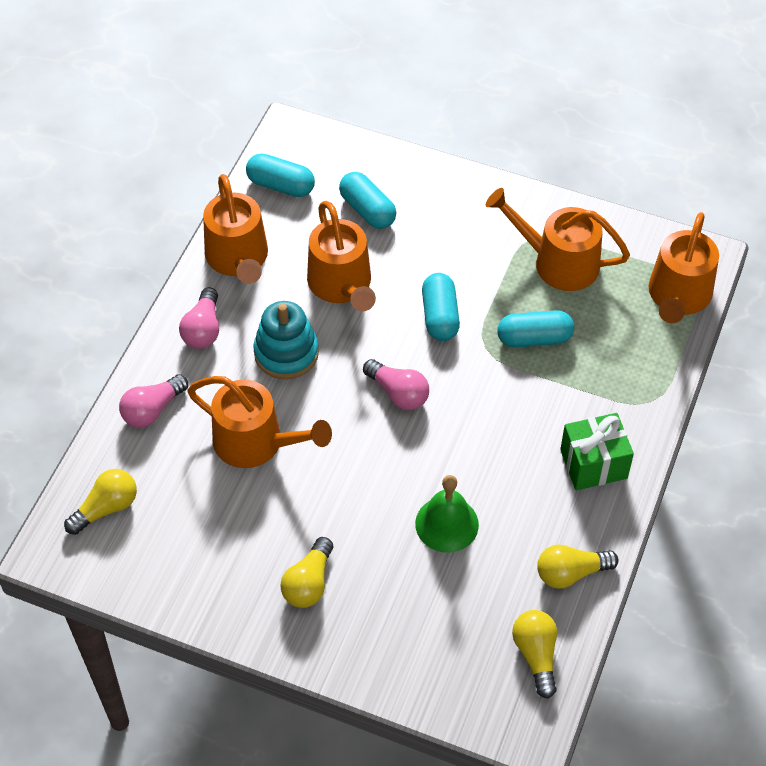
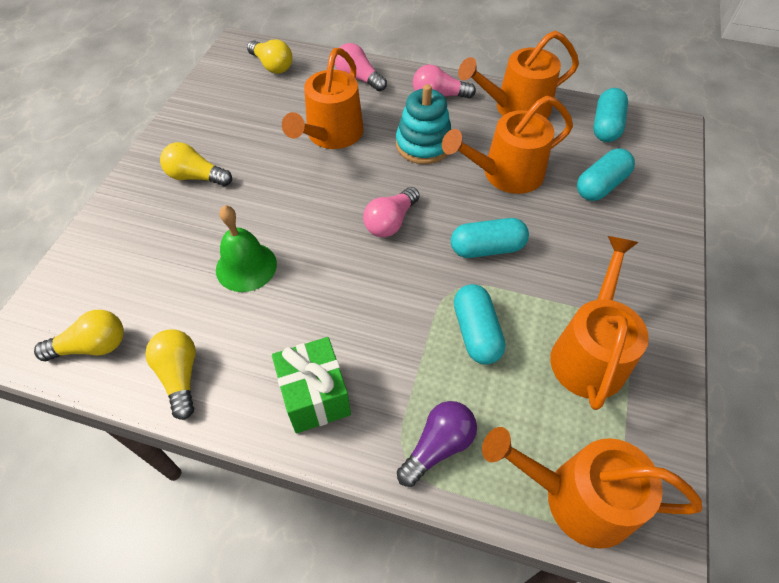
camera: 85 degrees right, 0 degrees up
(639, 378) = (438, 446): none -> purple light bulb

